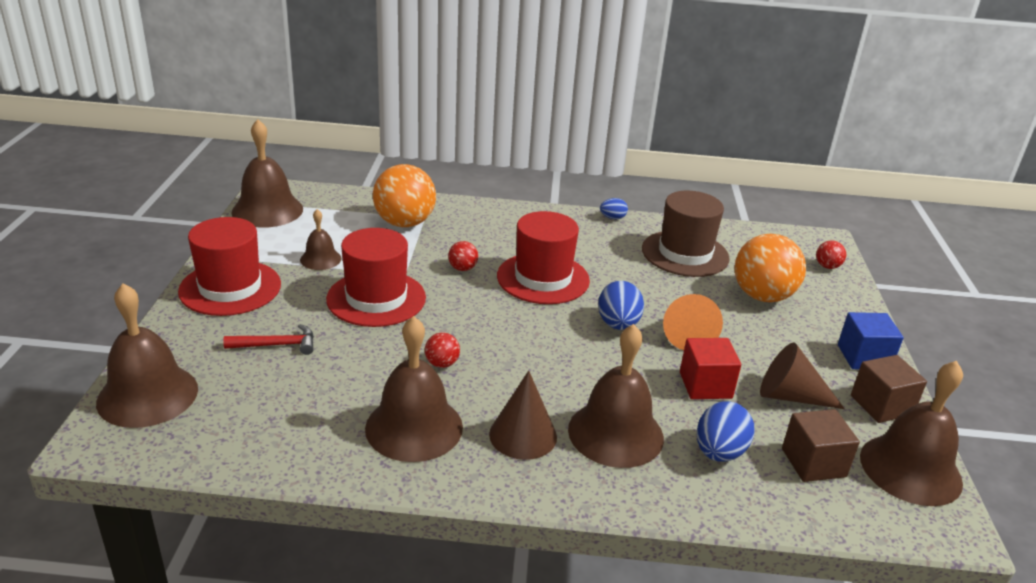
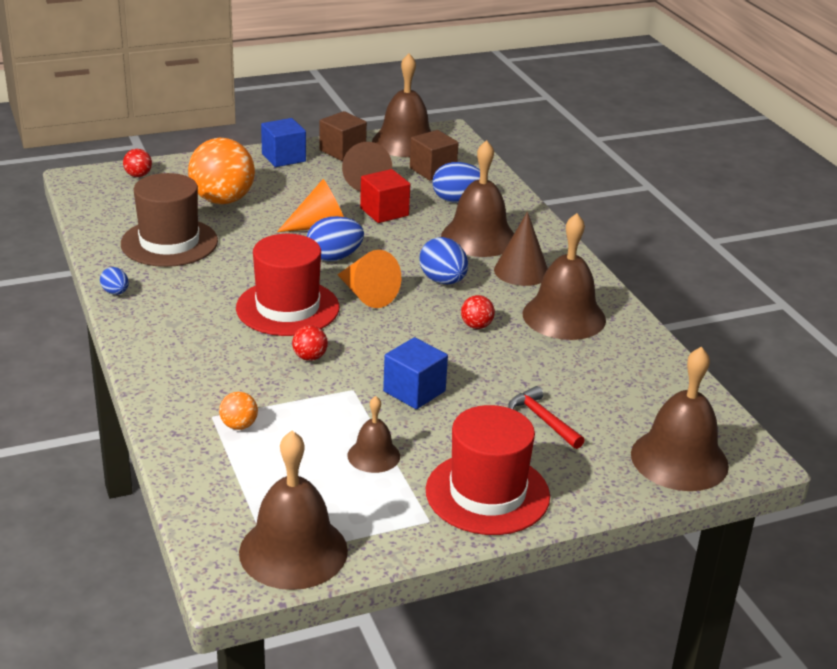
camera: 115 degrees left, 0 degrees up
(376, 298) = (414, 391): red hat -> blue cube
(404, 223) = (239, 425): orange ball -> orange ball, size x0.45
(536, 373) = (443, 281): none -> blue egg
(539, 321) = (366, 294): none -> orange cone

